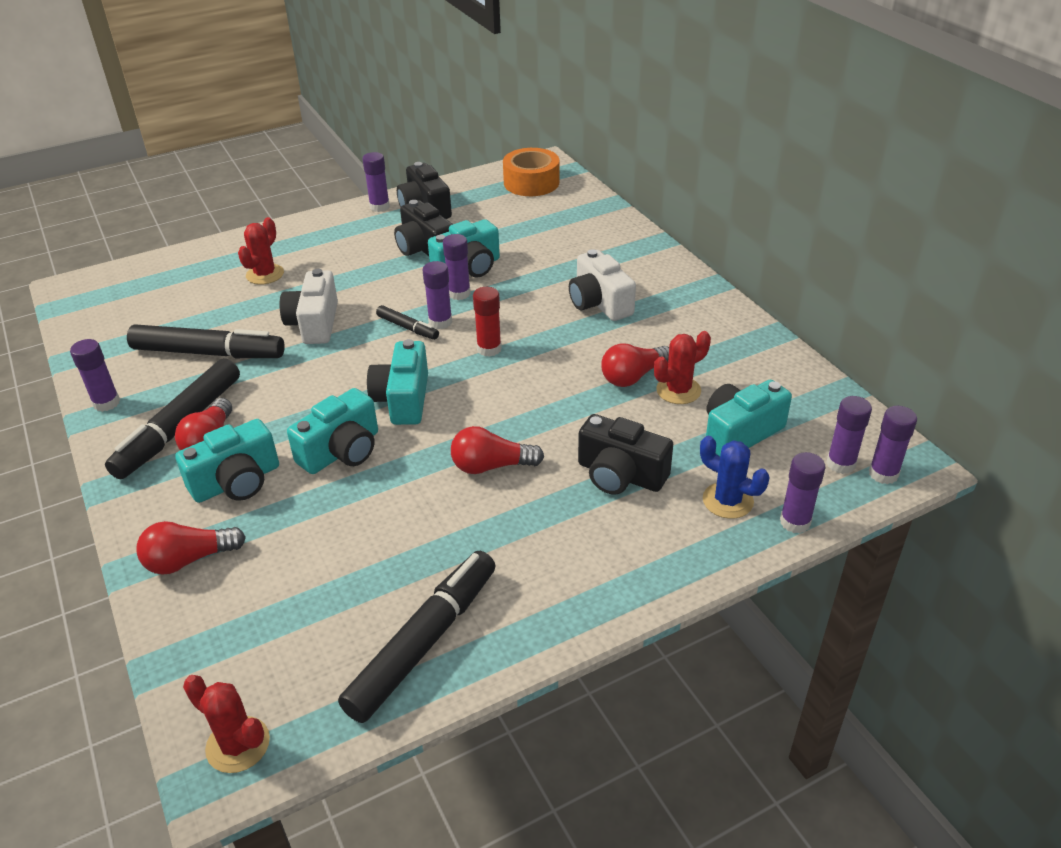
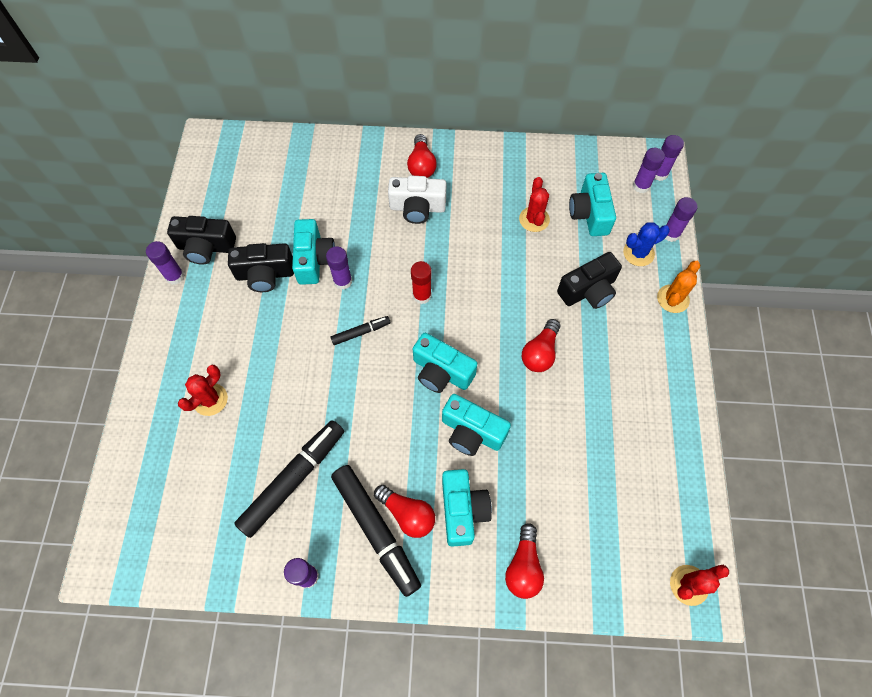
camera: 60 degrees left, 25 degrees up
(265, 274) = (210, 399): red cactus -> red cactus turned 75 degrees clockwise
(314, 323) = (309, 390): white camera -> none
(342, 451) = (472, 432): turquoise camera -> turquoise camera turned 135 degrees clockwise
(424, 642) = (663, 456): black marker -> none
(440, 322) = (369, 309): purple glue stick -> none
(531, 182) = (230, 162): orange tape -> none
(633, 376) = (506, 234): red light bulb -> red light bulb (421, 165)
(688, 563) = (673, 299): none -> orange cactus

